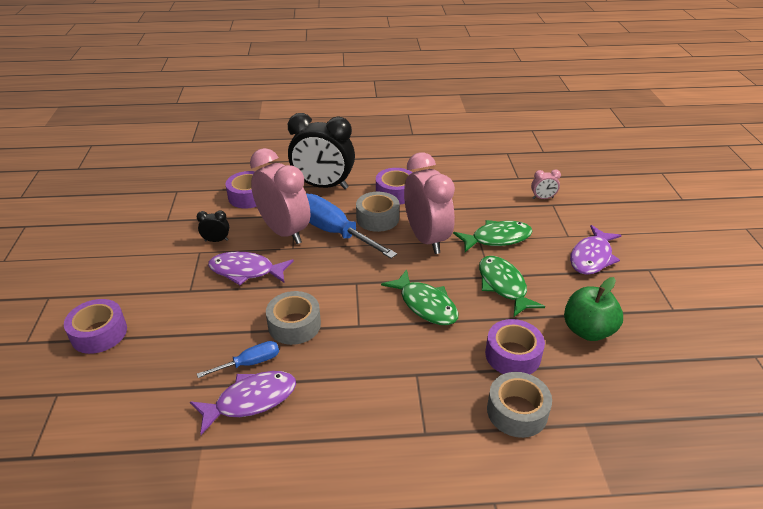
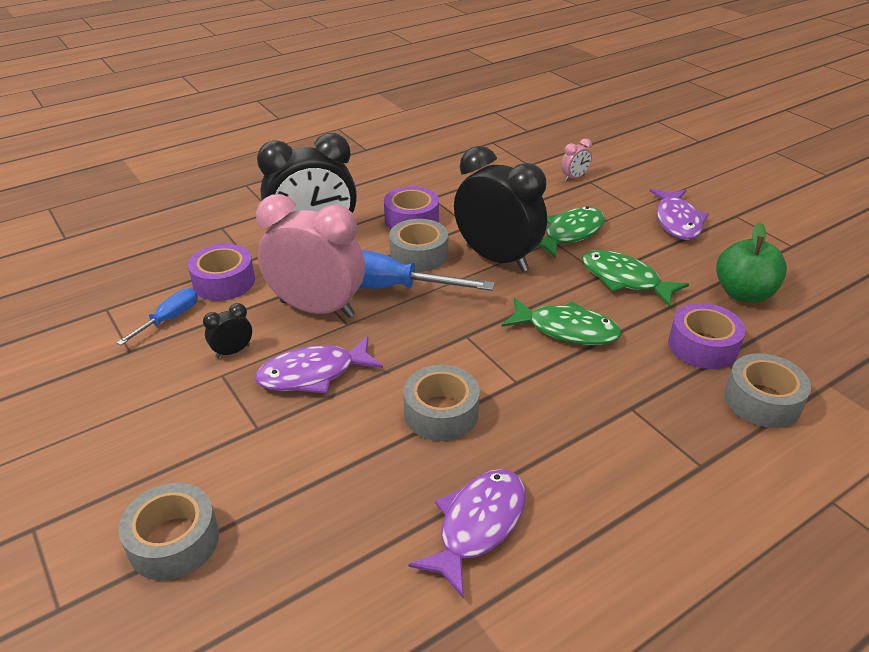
camera: 30 degrees left, 0 degrees up
(99, 333) = (174, 541): purple tape -> grey tape
(250, 363) = (431, 482): blue screwdriver -> blue screwdriver (169, 319)
(426, 239) = (496, 258): pink clock -> black clock

